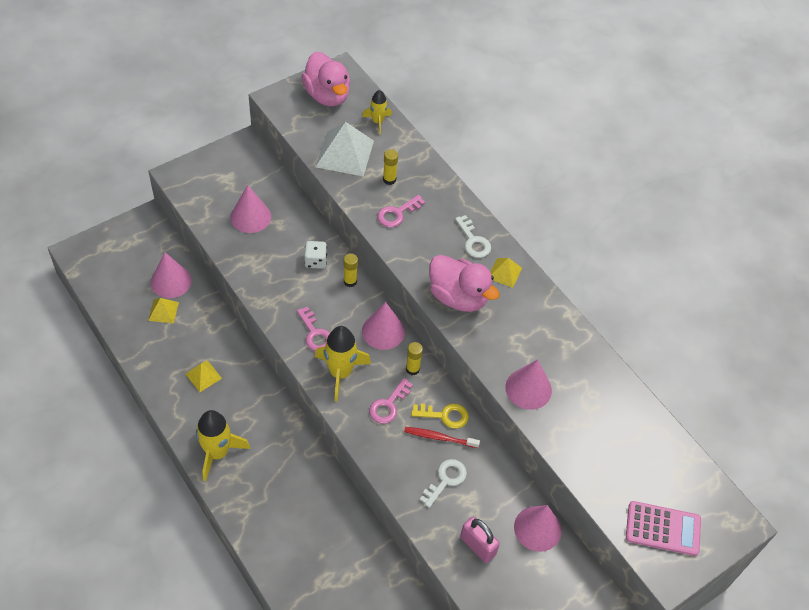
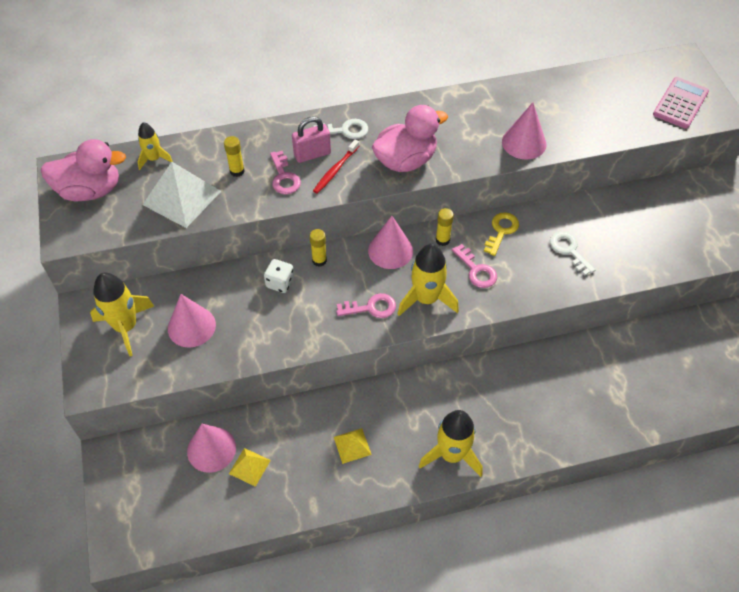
camera: 65 degrees left, 0 degrees up
(235, 176) = (126, 327): none -> yellow rocket
(439, 437) = (523, 242): red toothbrush -> red toothbrush (335, 170)
(477, 546) = (640, 247): pink padlock -> pink padlock (312, 154)
(504, 272) = (391, 120): yellow pyramid -> none
(537, 528) = (632, 201): pink cone -> none

